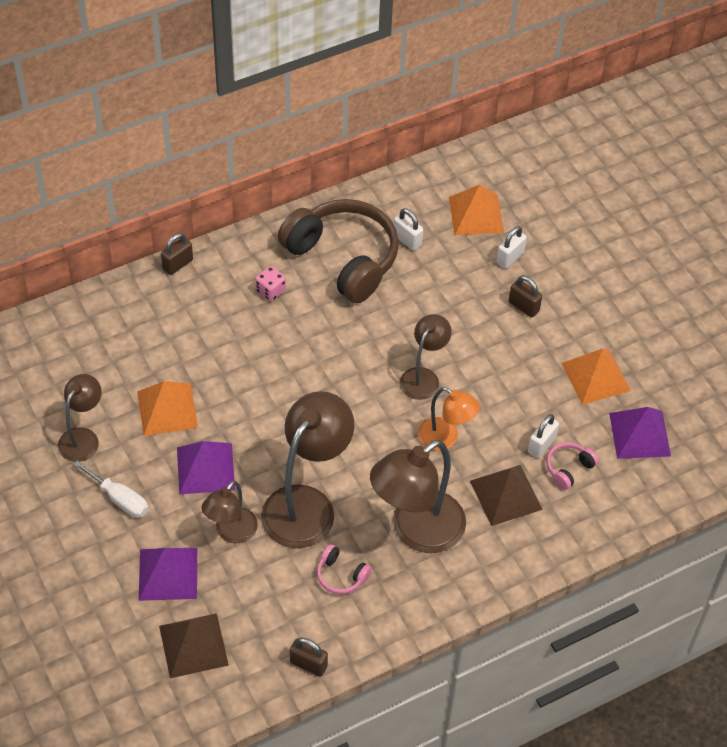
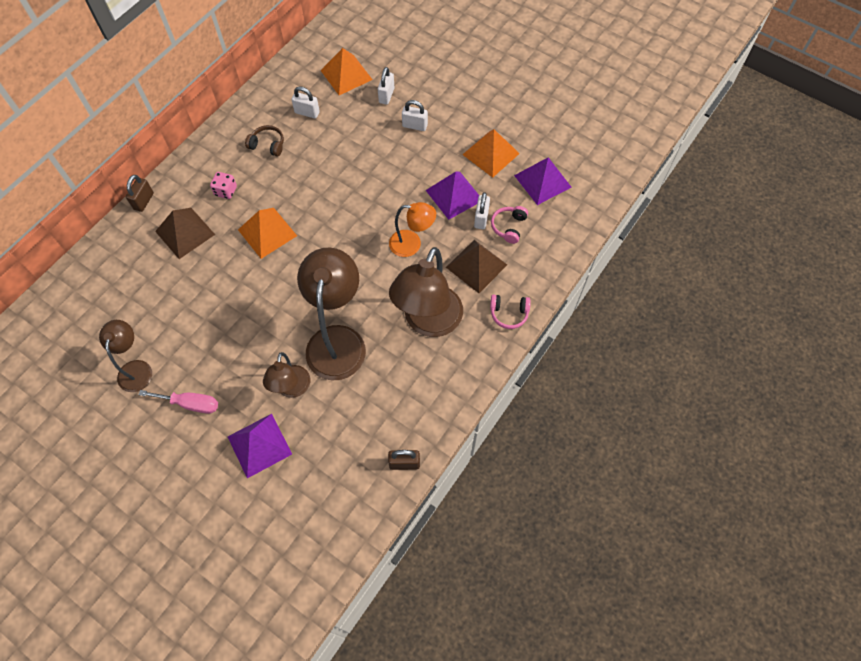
camera: 25 degrees left, 10 degrees up
(119, 499) = (190, 404): white screwdriver -> pink screwdriver
(167, 409) = (192, 315): orange pyramid -> orange pyramid (267, 232)
(193, 645) = (309, 492): brown pyramid -> brown pyramid (185, 232)
(206, 468) = (246, 348): purple pyramid -> purple pyramid (454, 195)
(341, 575) = (392, 382): pink headphones -> pink headphones (509, 313)
(343, 258) = (267, 145): brown headphones -> brown headphones, size x0.40
(423, 377) = (372, 206): brown lamp -> none
(523, 306) = (415, 126): brown padlock -> white padlock

